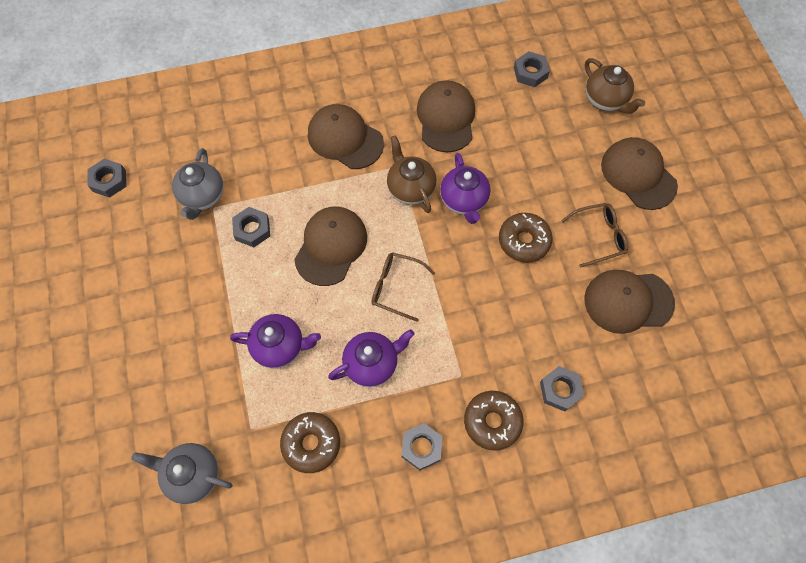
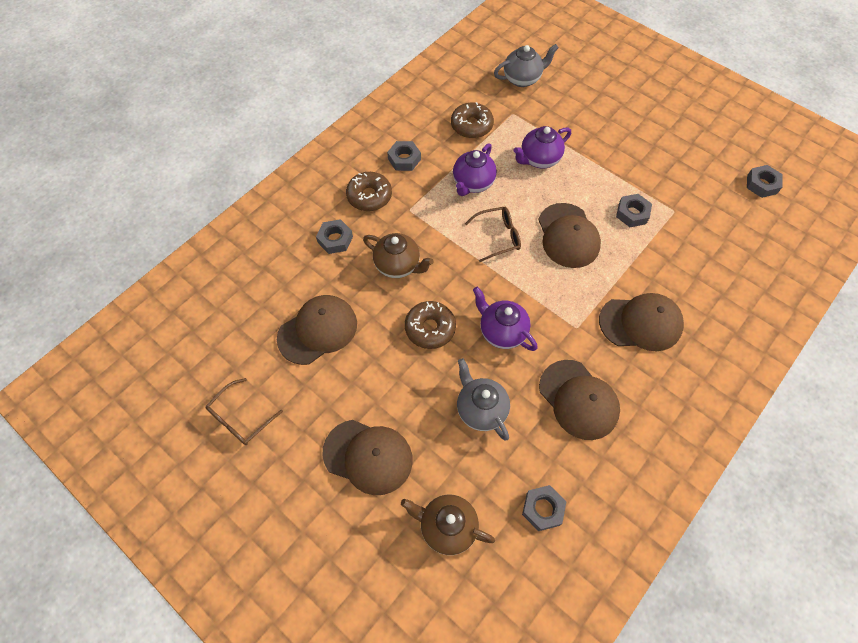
camera: 145 degrees right, 5 degrees down
(202, 196) = (690, 213): grey teapot -> grey teapot (481, 409)
(410, 188) = (551, 315): brown teapot -> brown teapot (398, 265)
(599, 236) = (370, 371): brown glasses -> brown glasses (240, 418)

